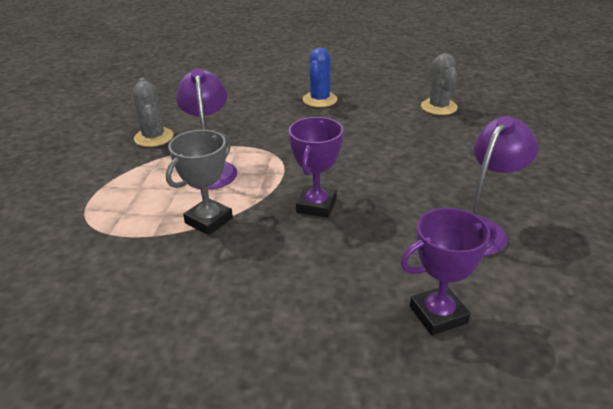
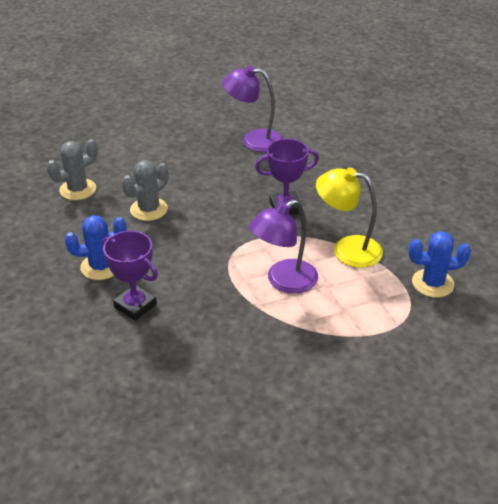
camera: 120 degrees left, 5 degrees up
(94, 256) = (433, 283): none -> blue cactus
(154, 137) = (262, 351): grey cactus -> grey cactus (149, 209)
(209, 220) = (347, 249): grey trophy -> yellow lamp
(438, 315) = (341, 140): purple trophy -> purple trophy (135, 306)

